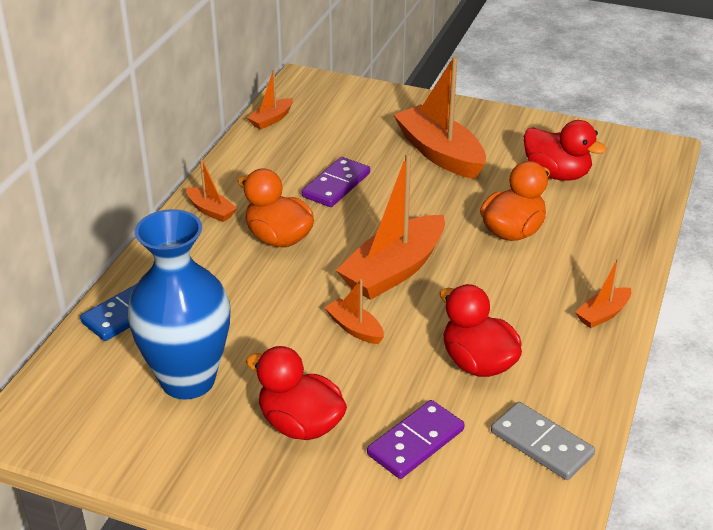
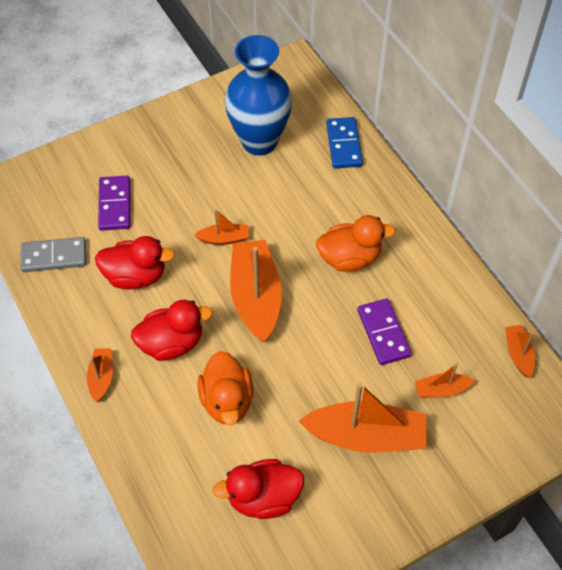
camera: 130 degrees right, 20 degrees up
(211, 210) = (416, 240): orange boat -> orange boat (441, 390)
(300, 424) = (178, 167): red duck -> red duck (171, 343)

